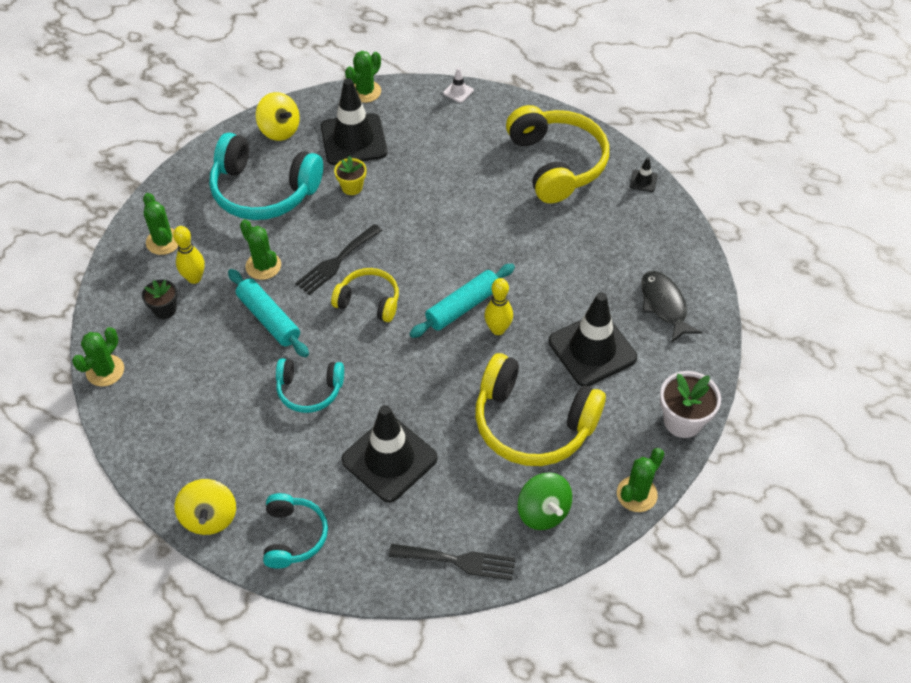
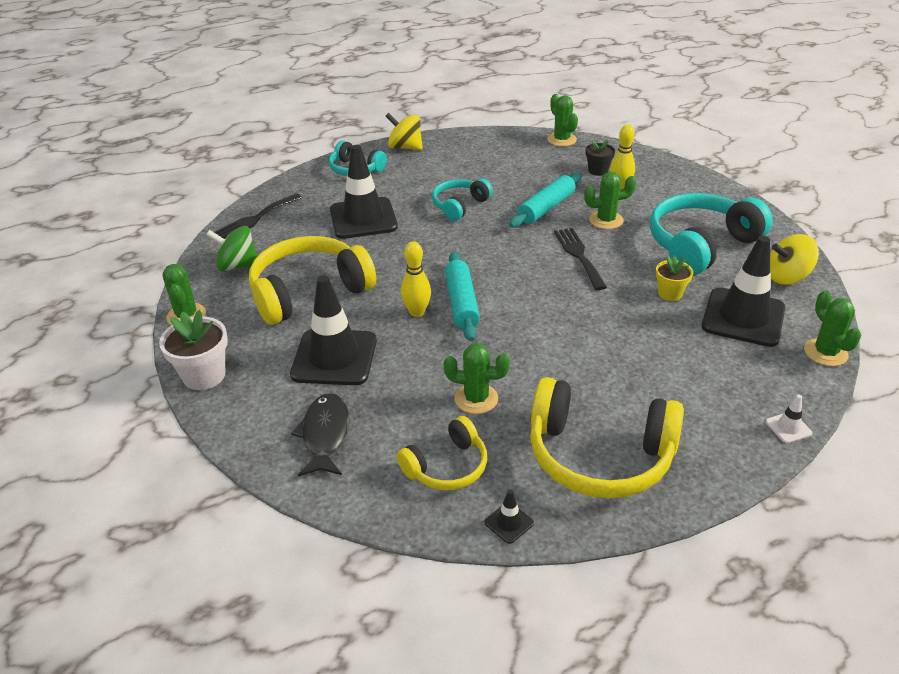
camera: 125 degrees right, 15 degrees down
(163, 241) = (673, 185): green cactus -> green cactus (476, 399)
(268, 319) = (546, 208): turquoise rolling pin -> turquoise rolling pin turned 45 degrees counterclockwise
(369, 301) = (518, 257): yellow headphones -> yellow headphones (447, 466)
(664, 305) = (325, 434): black fish -> black fish turned 105 degrees counterclockwise

